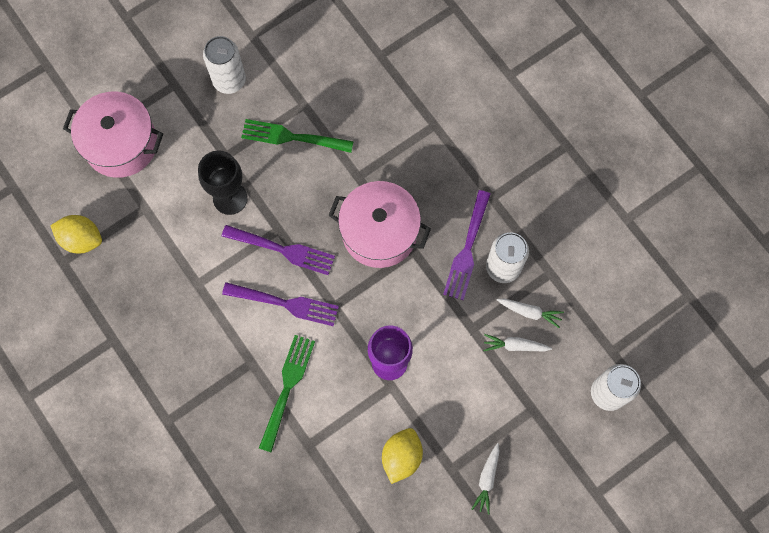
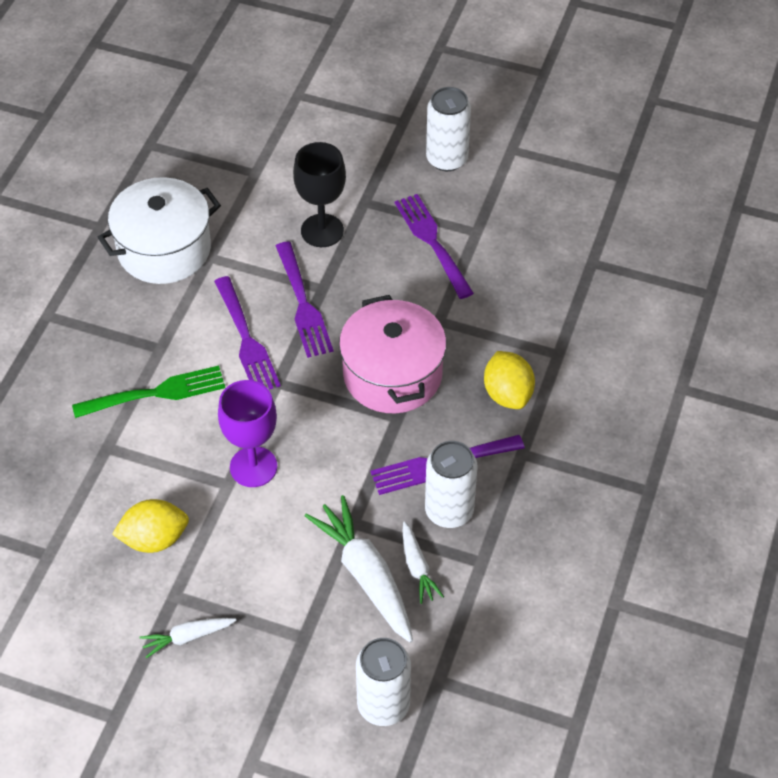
camera: 55 degrees right, 20 degrees down
(81, 239) = (183, 145): yellow lemon -> yellow lemon (507, 394)
(121, 144) = (305, 118): pink pot -> none
(168, 309) = (164, 249): none -> white pot
(293, 137) = (433, 243): green fork -> purple fork
(515, 346) = (366, 575): white carrot -> white carrot, size x1.88

